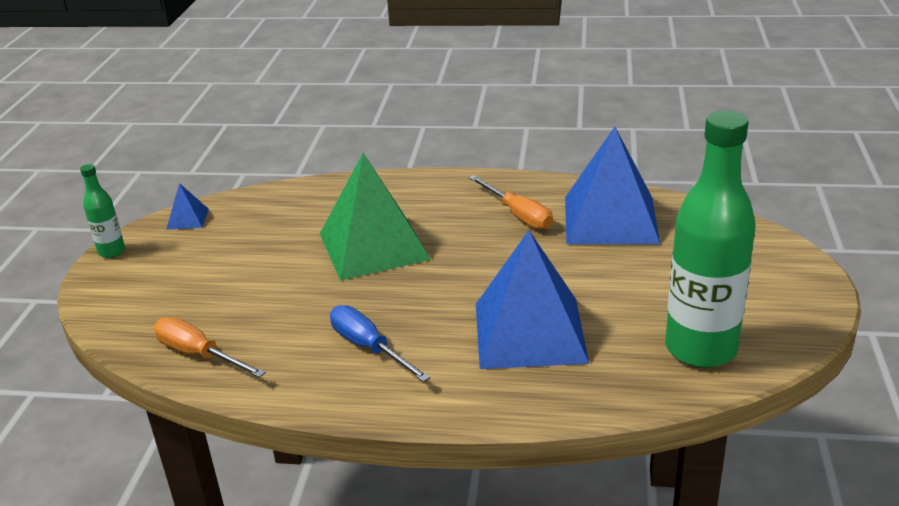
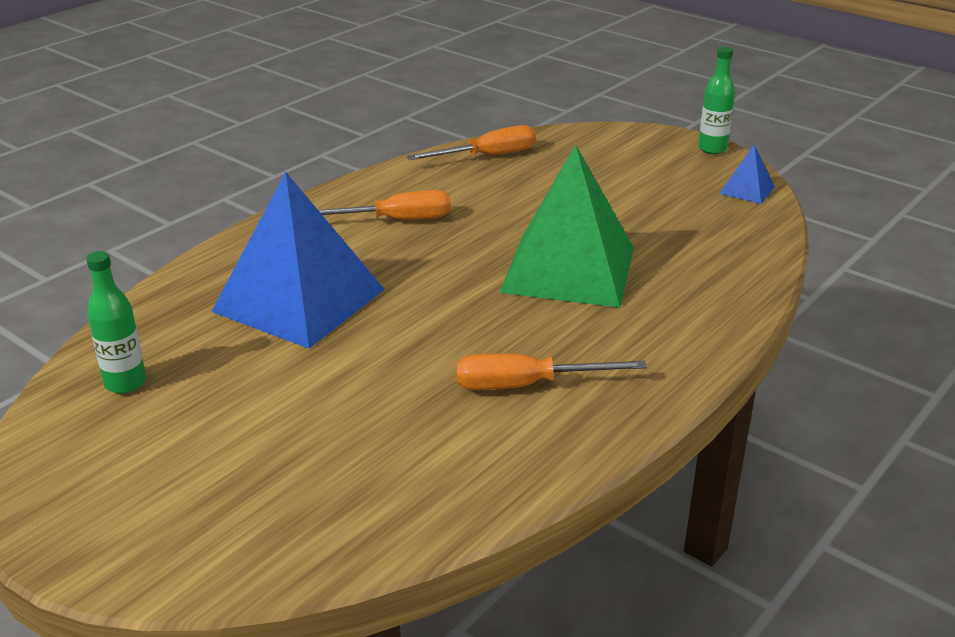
camera: 120 degrees right, 0 degrees up
(369, 347) = (395, 220): blue screwdriver -> orange screwdriver
(610, 219) = (426, 454): blue pyramid -> none
(700, 349) = (125, 383): green bottle -> green bottle, size x0.46

